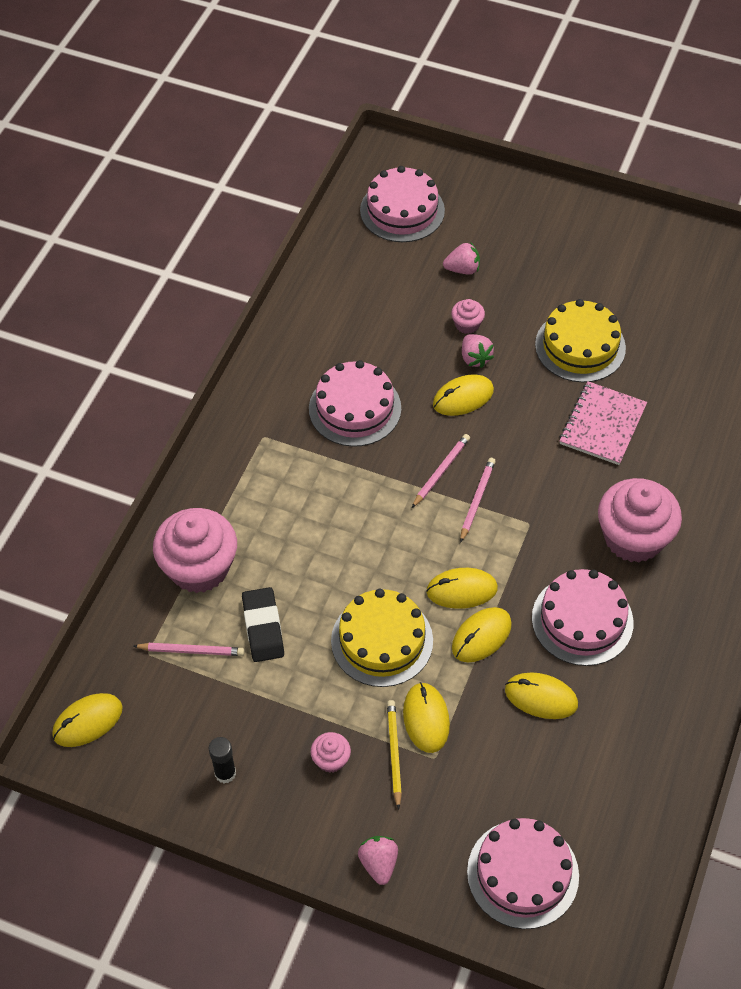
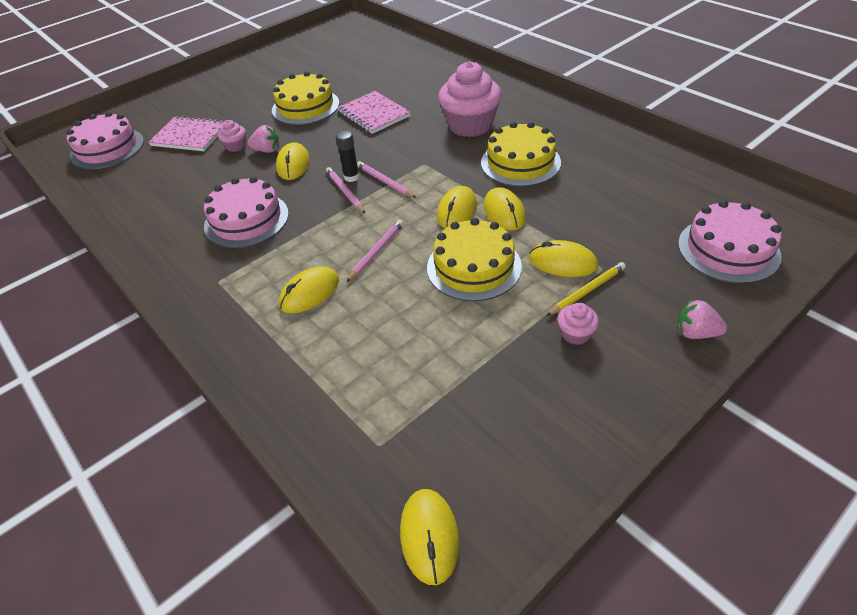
camera: 60 degrees left, 10 degrees down
(191, 651) = (400, 405): pink pencil -> pink pencil (376, 251)
(199, 567) = (312, 369): pink cupcake -> none
(225, 773) = (556, 420): black glue stick -> black glue stick (351, 177)
(263, 627) = (410, 340): black eraser -> none
(394, 753) = (587, 291): yellow pencil -> yellow pencil turned 120 degrees clockwise
(462, 269) = (189, 136): pink strawberry -> pink notebook
(541, 697) = (574, 198): yellow mouse -> yellow mouse (309, 293)
(582, 620) = (520, 162): pink cake -> yellow cake

